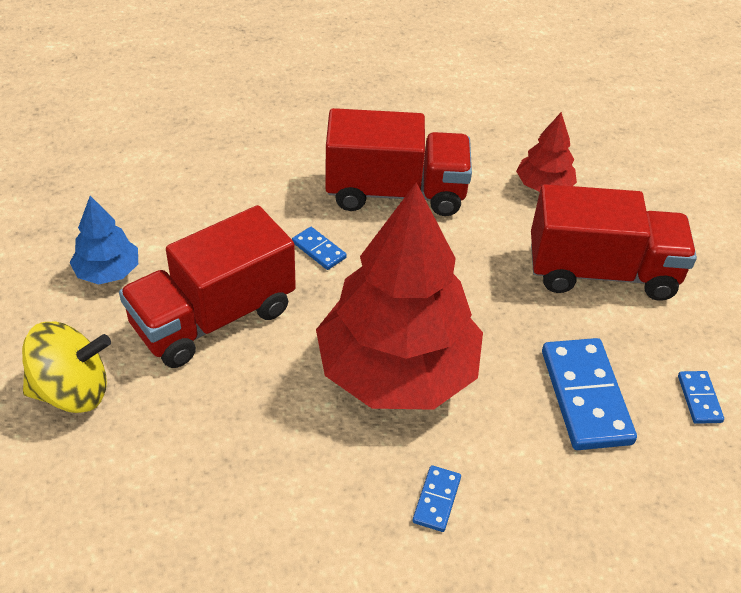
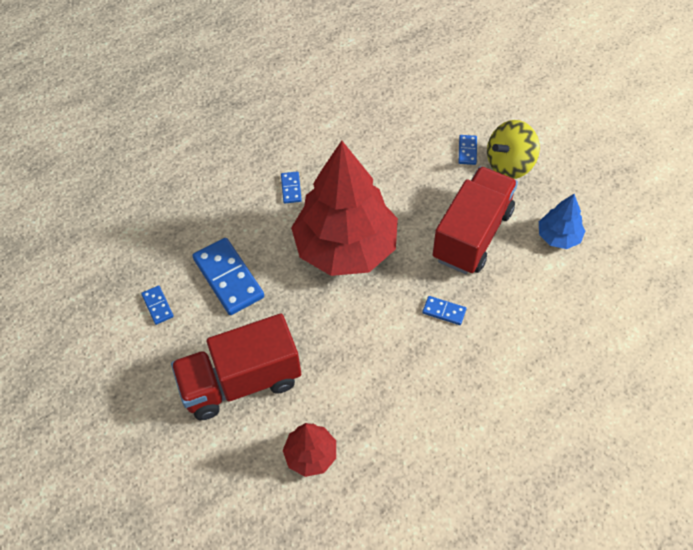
camera: 160 degrees right, 10 degrees up
(112, 441) = (467, 151): none -> blue domino
(395, 192) = (422, 390): red truck -> none

